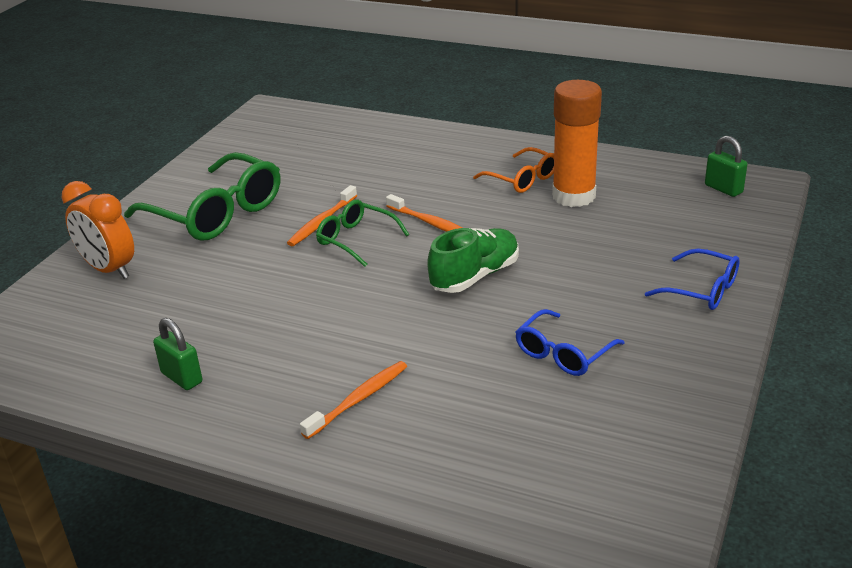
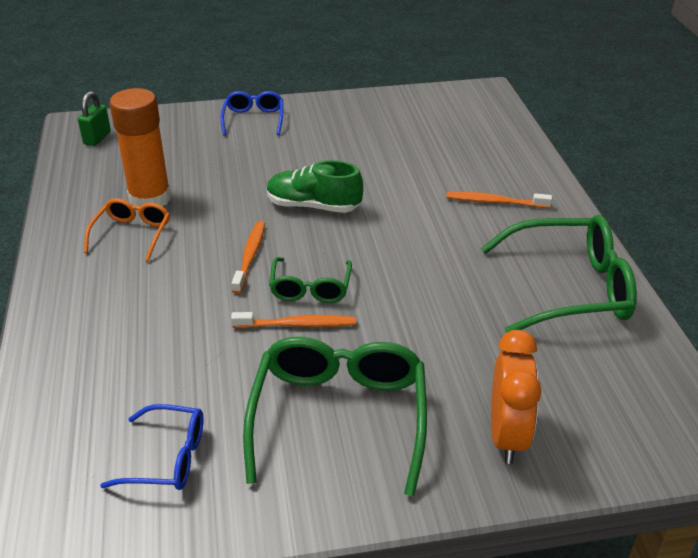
camera: 125 degrees left, 5 degrees up
(182, 378) = (569, 288): green padlock -> green glasses
(563, 353) = (369, 147): blue glasses -> blue glasses (167, 458)

